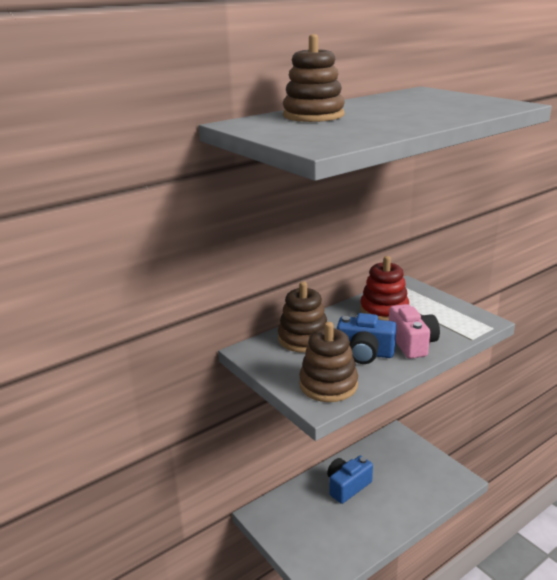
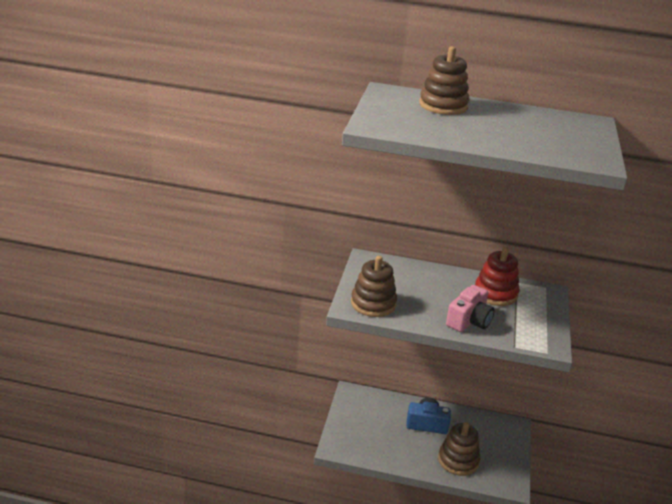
camera: 45 degrees right, 5 degrees up
(303, 339) = (409, 274): brown stacking toy -> brown stacking toy (458, 460)
(364, 353) = (427, 305): blue camera -> none

